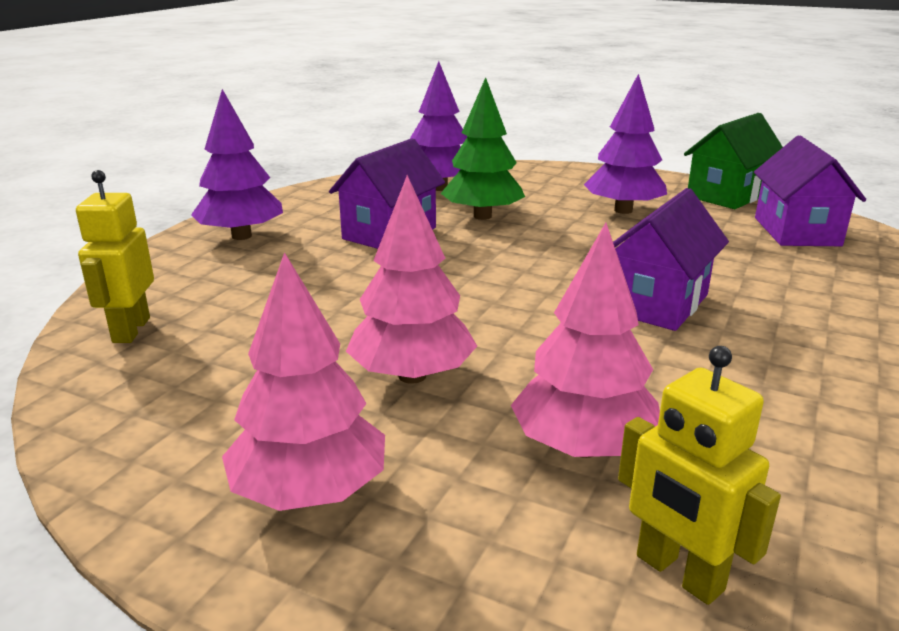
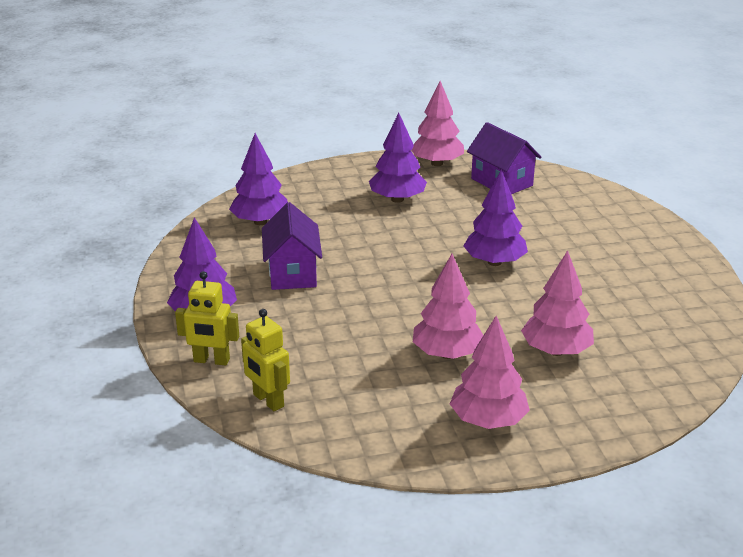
camera: 40 degrees left, 5 degrees up
(482, 216) = (325, 236): green tree -> none
(656, 303) = (494, 262): purple house -> purple tree
(678, 573) = (637, 379): yellow robot -> yellow robot (211, 360)
(727, 195) = (437, 163): green house -> pink tree

